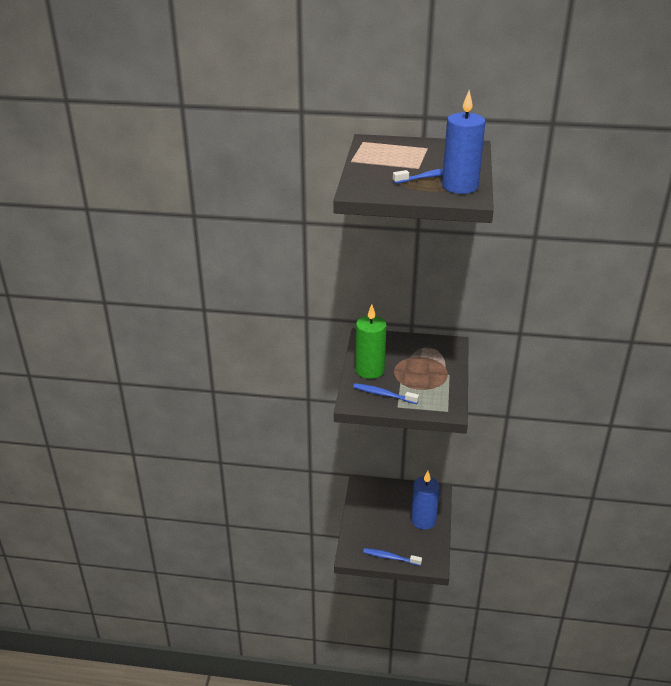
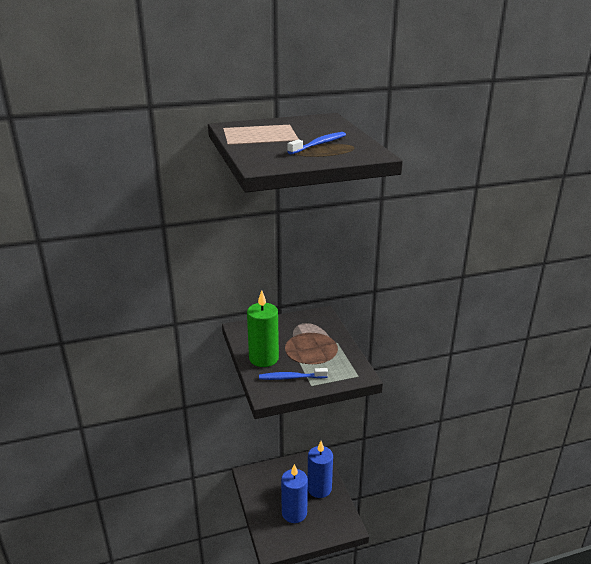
camera: 25 degrees left, 5 degrees down
(390, 557) = (308, 536): blue toothbrush -> none
(460, 187) = (353, 147): blue candle -> blue candle (294, 513)

